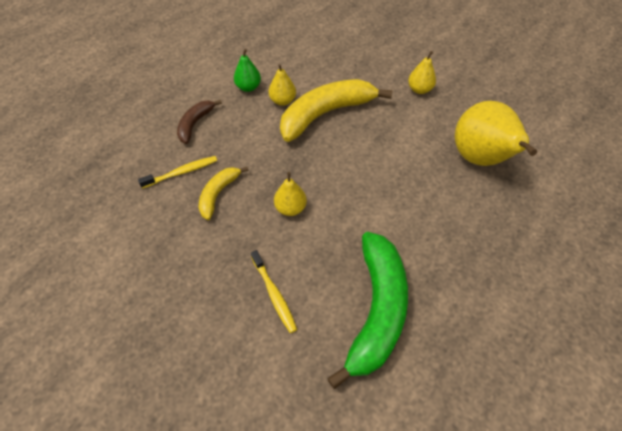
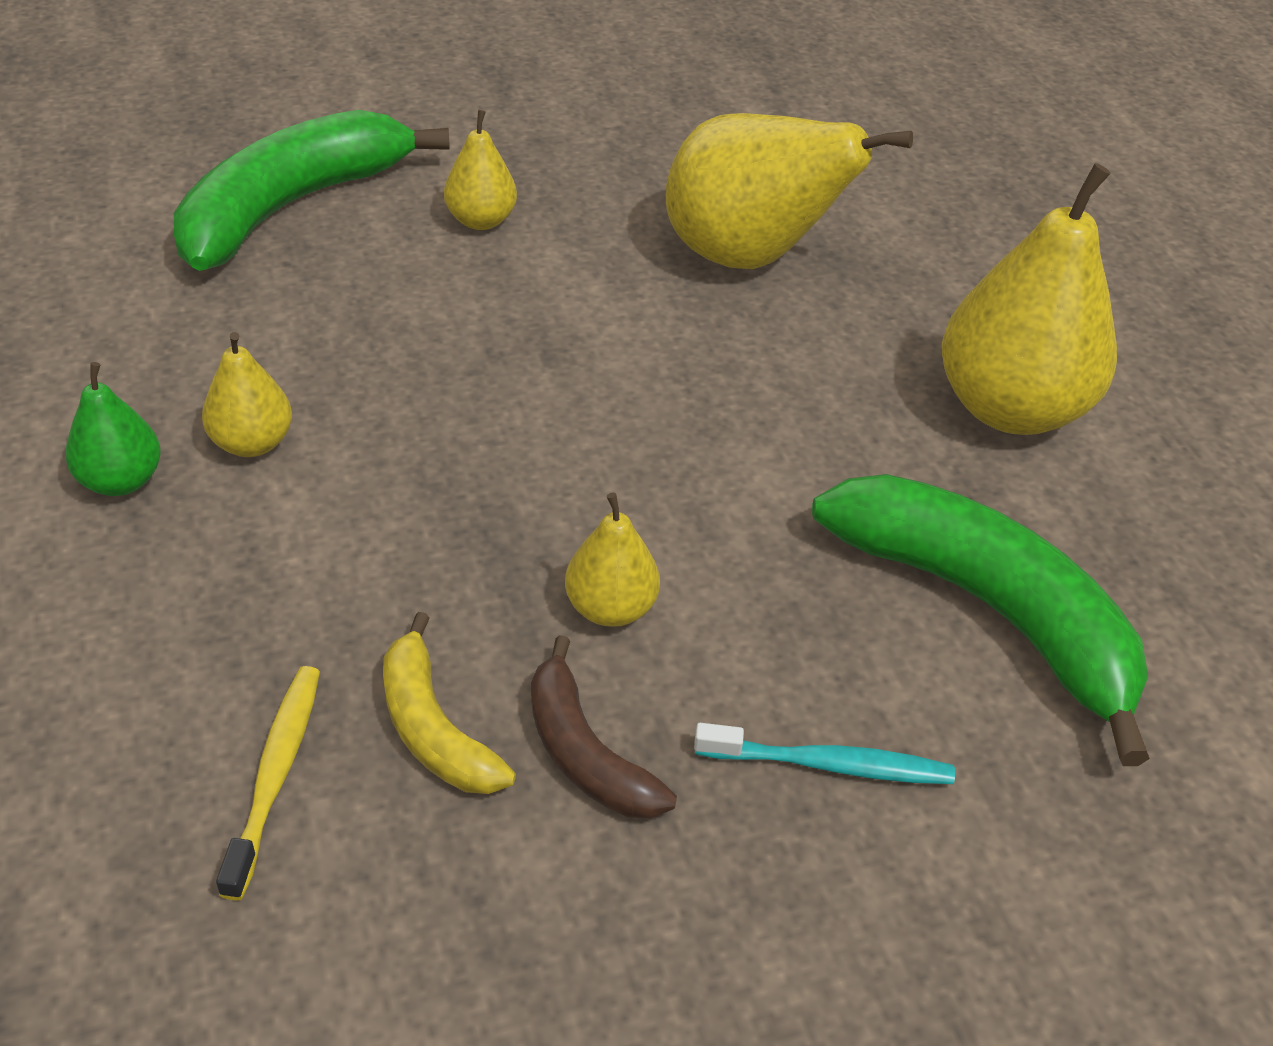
camera: 60 degrees left, 10 degrees down
(195, 124) = (123, 658): brown banana -> brown banana (585, 752)
(274, 294) = (829, 764): yellow toothbrush -> turquoise toothbrush
(326, 114) = (385, 393): yellow banana -> none
(378, 51) = (292, 206): none -> green banana
(486, 273) = (1010, 408): none -> yellow pear

